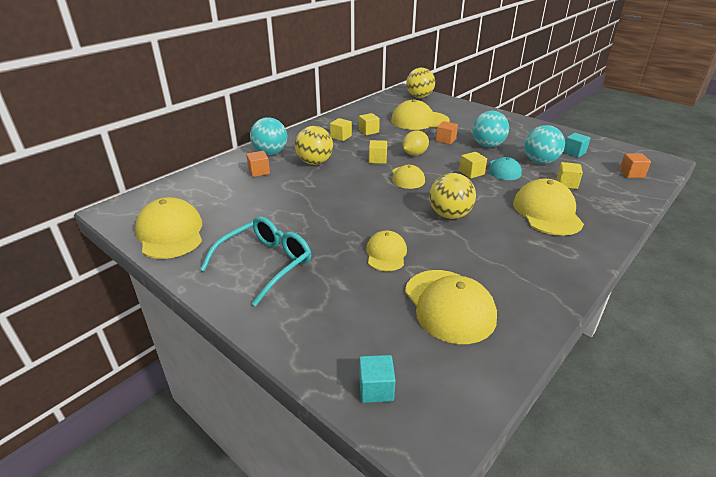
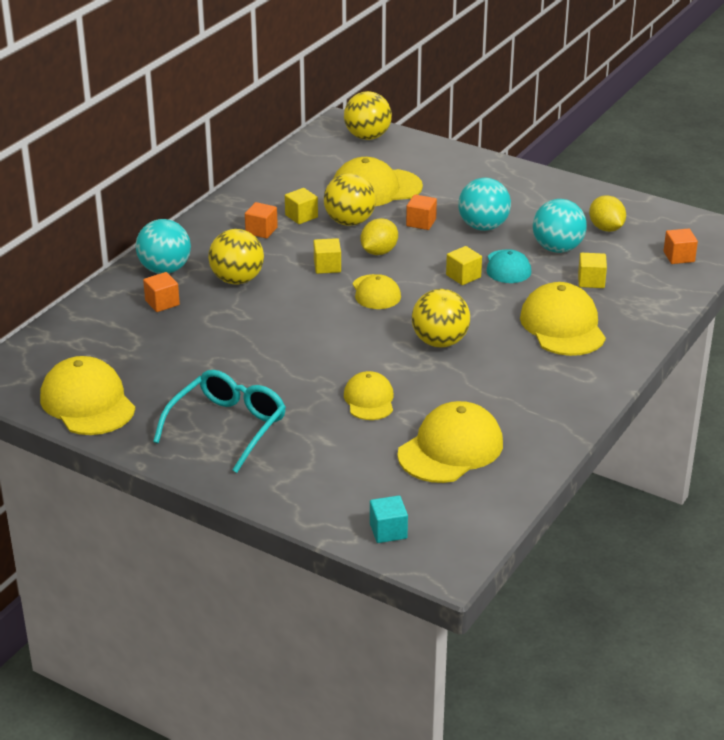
camera: 10 degrees left, 0 degrees up
(341, 137) = (261, 231): yellow cube -> orange cube
(399, 136) = (349, 222): none -> yellow ball
(449, 305) = (450, 449): yellow cap -> yellow cap turned 105 degrees counterclockwise
(574, 152) = (606, 228): turquoise cube -> yellow lemon

